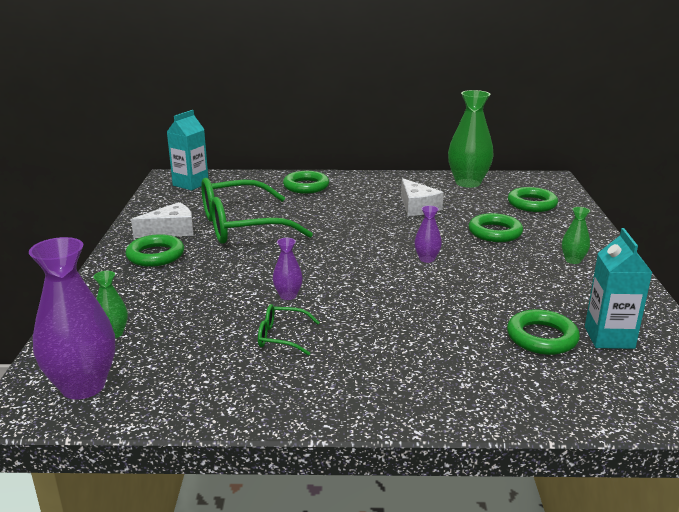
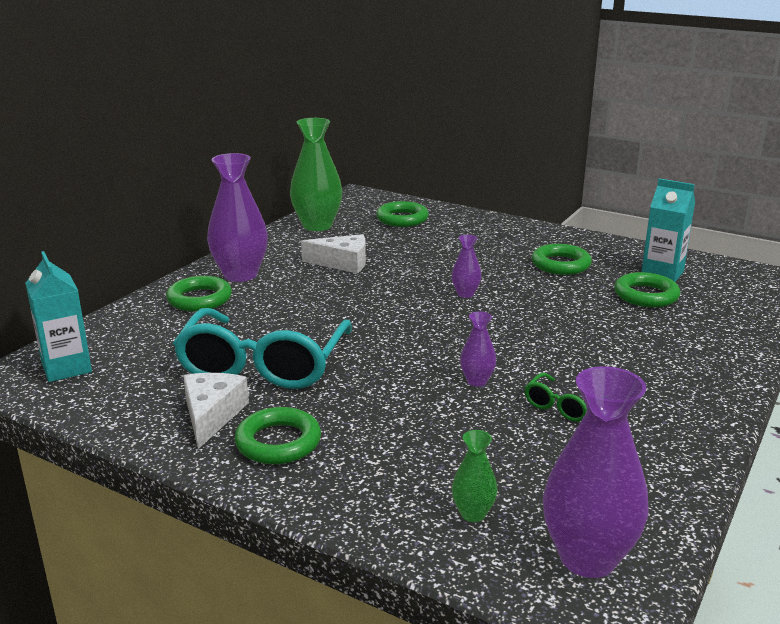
camera: 60 degrees left, 0 degrees up
(240, 226) = (263, 365): green glasses -> turquoise glasses
(354, 186) = (240, 275): none -> purple vase
(495, 232) = (443, 251): green ring -> green ring (560, 264)
(573, 260) = (529, 242): green vase -> none

